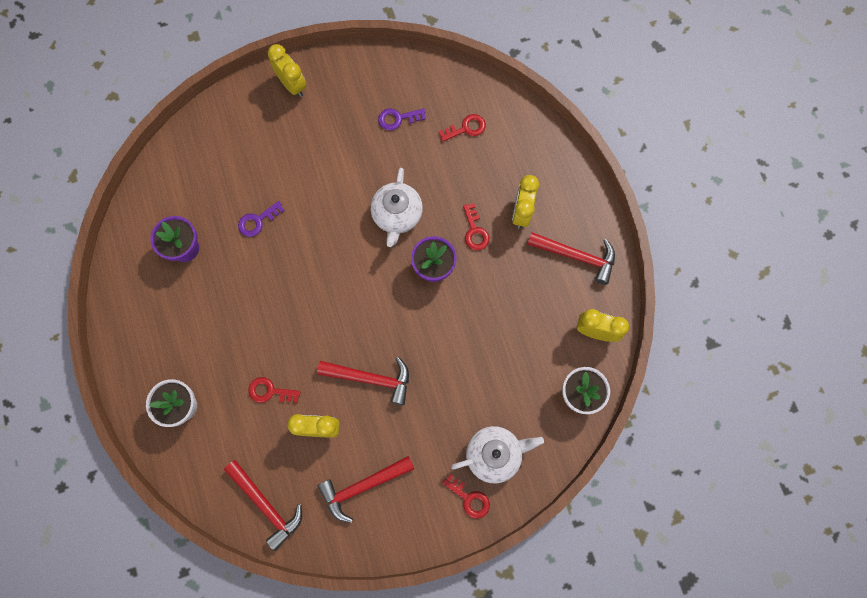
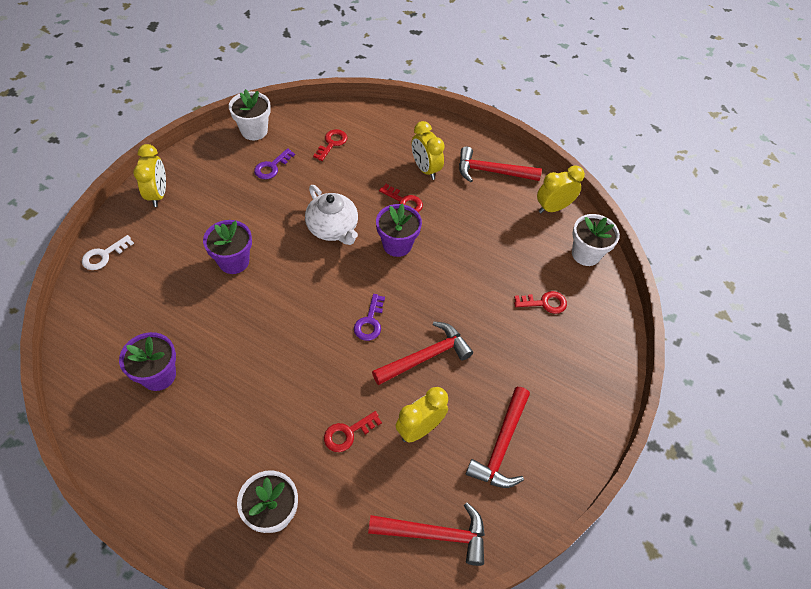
camera: 45 degrees left, 20 degrees down
(216, 116) = (104, 255): none -> white key
(257, 221) = (213, 308): purple key -> purple key (370, 322)
(292, 85) = (158, 194): yellow clock -> yellow clock turned 75 degrees clockwise
(301, 190) = (234, 261): none -> purple flower pot
(413, 69) = (254, 131): none -> white flower pot
(469, 498) = (590, 385): red key -> red key (544, 303)
(494, 454) = (574, 338): white teapot -> none
(577, 256) = (491, 172): red hammer -> red hammer turned 150 degrees counterclockwise

